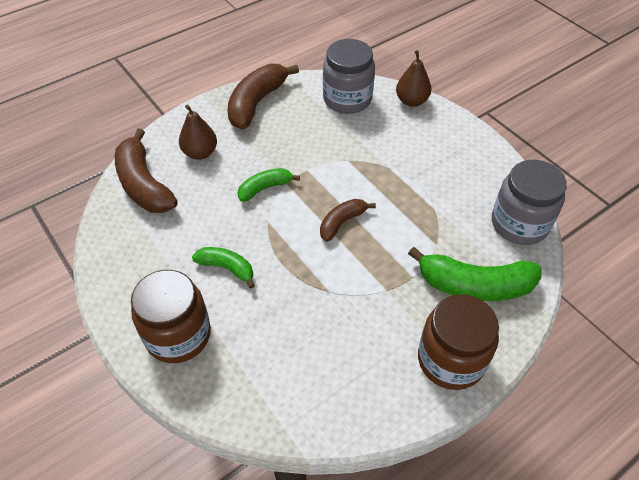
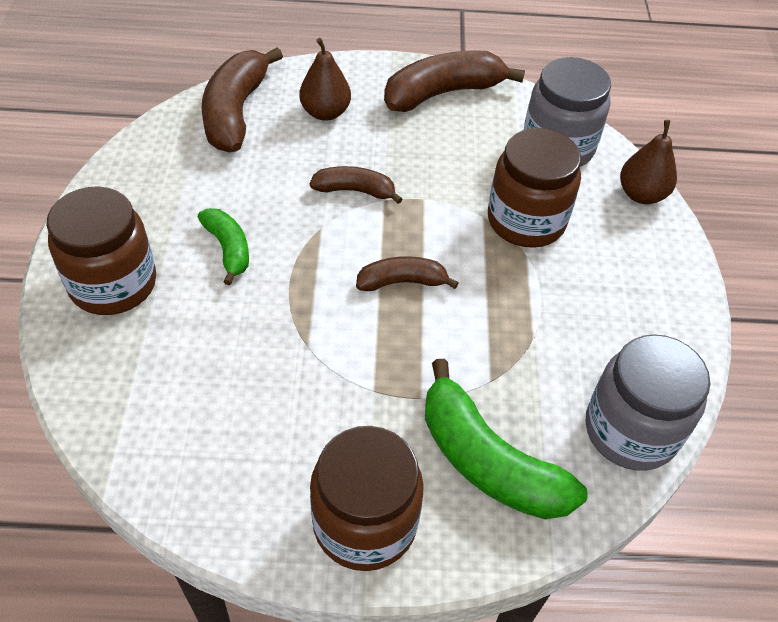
camera: 35 degrees right, 0 degrees up
(265, 188) = (355, 191): green banana -> brown banana
(371, 149) = (526, 221): none -> brown jar

